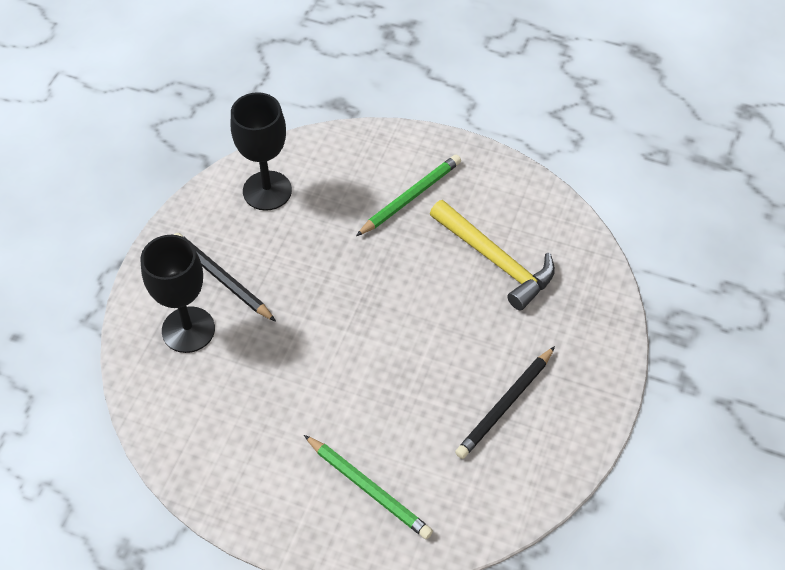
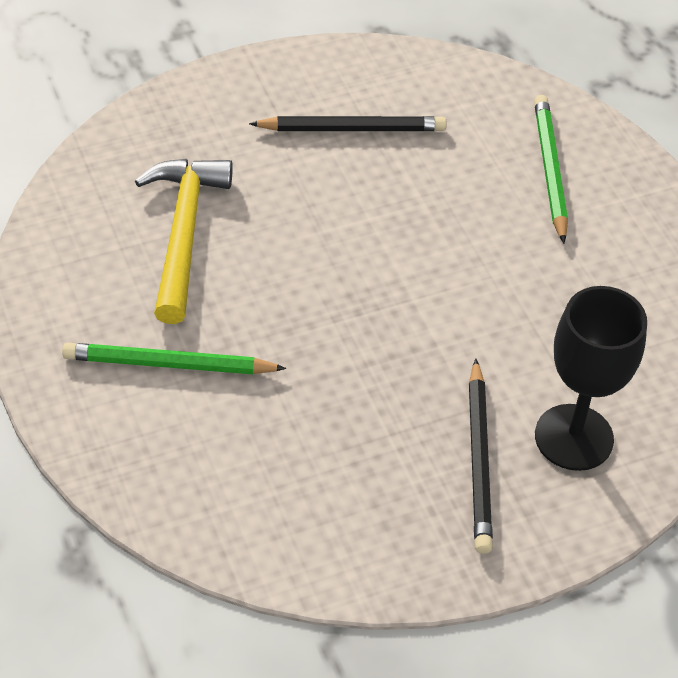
camera: 135 degrees left, 5 degrees down
(267, 191) = (309, 517): black goblet -> none

